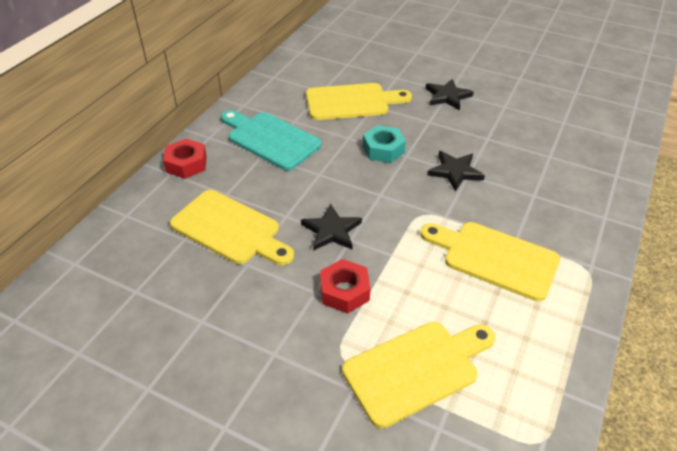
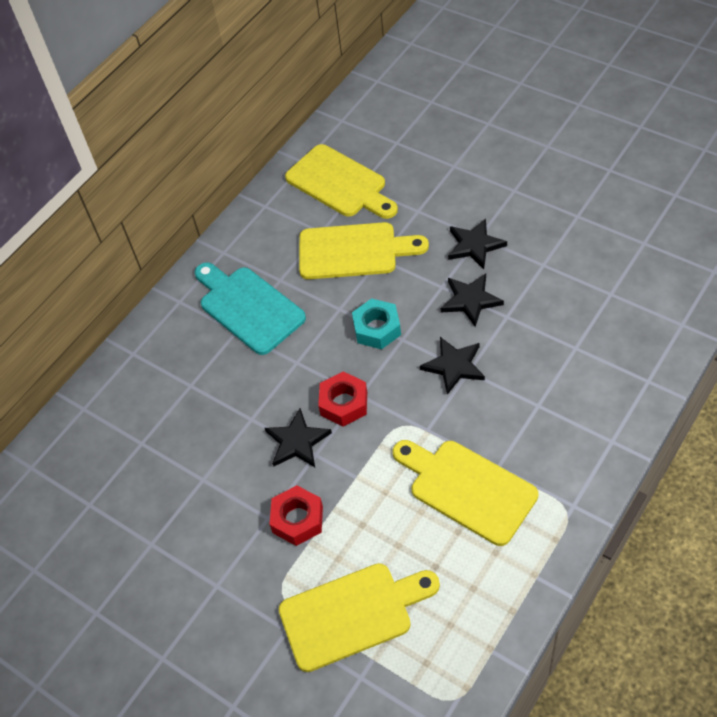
camera: 15 degrees right, 10 degrees up
(186, 164) = (151, 341): red nut -> red nut (344, 403)
(230, 229) = (189, 433): yellow cutting board -> yellow cutting board (340, 183)
(455, 129) = (470, 300): none -> black star

